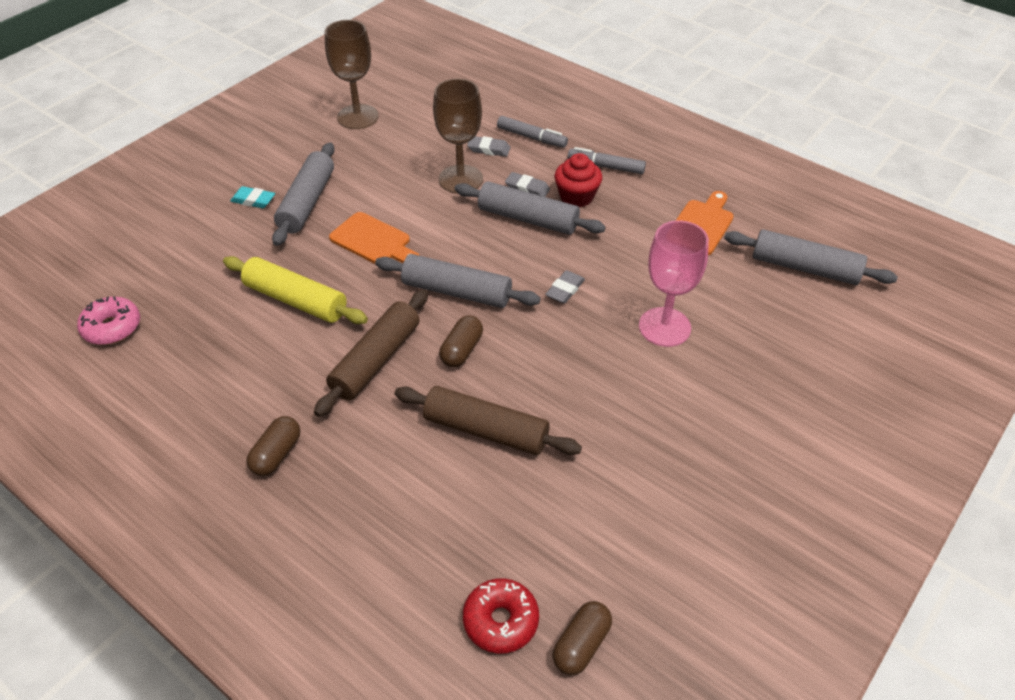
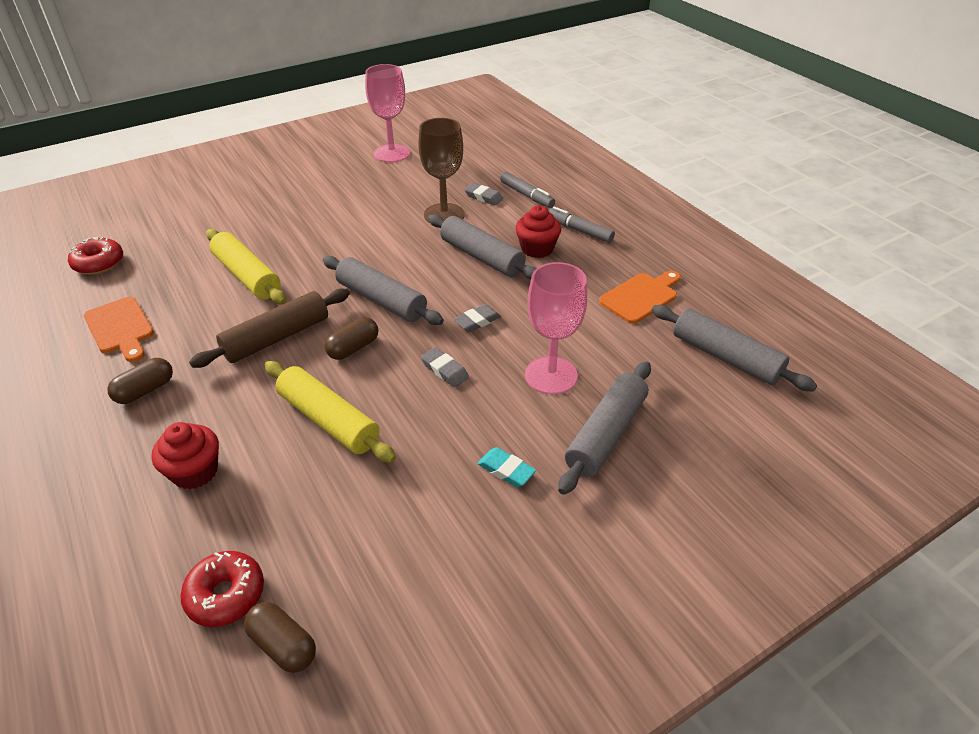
camera: 20 degrees right, 5 degrees down
(112, 328) = (99, 263): pink donut -> red donut
(253, 200) = (268, 197): turquoise eraser -> turquoise eraser (506, 470)
(307, 202) = (308, 206): grey rolling pin -> grey rolling pin (606, 434)
(357, 117) = (391, 153): brown goblet -> pink goblet
(373, 241) = (340, 246): orange cutting board -> orange cutting board (120, 328)
(389, 519) = (195, 471): none -> red cupcake
(486, 430) = (328, 420): brown rolling pin -> yellow rolling pin
(527, 188) = (497, 233): grey eraser -> grey eraser (444, 370)
(581, 645) = (283, 645): brown capsule -> brown capsule turned 75 degrees clockwise

